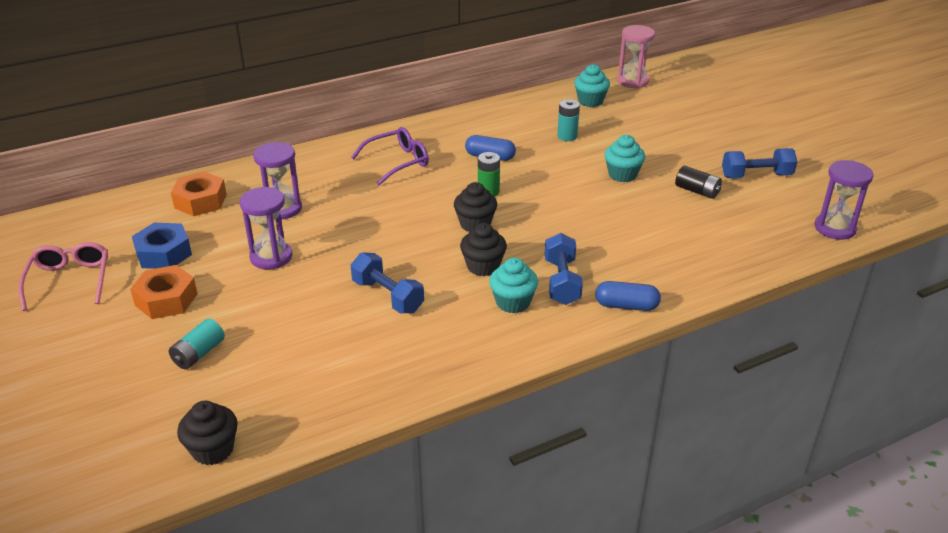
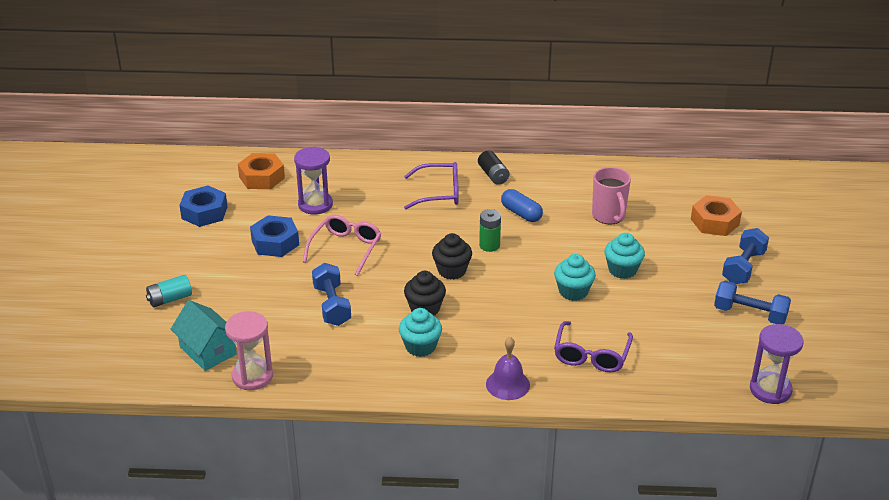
camera: 30 degrees right, 0 degrees up
(70, 280) = (129, 211): pink glasses -> pink glasses (346, 248)
(166, 299) = (179, 250): orange nut -> orange nut (714, 222)
(213, 450) = (128, 370): black cupcake -> none
(271, 257) = (275, 242): purple hourglass -> blue nut
(292, 391) = (208, 350): none -> turquoise house
(562, 281) = (475, 345): blue dumbbell -> blue dumbbell (743, 267)
(567, 136) = (609, 216): turquoise battery -> pink mug
(590, 101) = (666, 188): turquoise cupcake -> turquoise cupcake (573, 292)
(626, 306) = (508, 384): blue capsule -> purple bell
(633, 81) = (730, 179): pink hourglass -> pink hourglass (252, 376)
(671, 253) = (591, 355): none -> purple glasses
(697, 191) = (676, 309): black battery -> black battery (493, 175)

